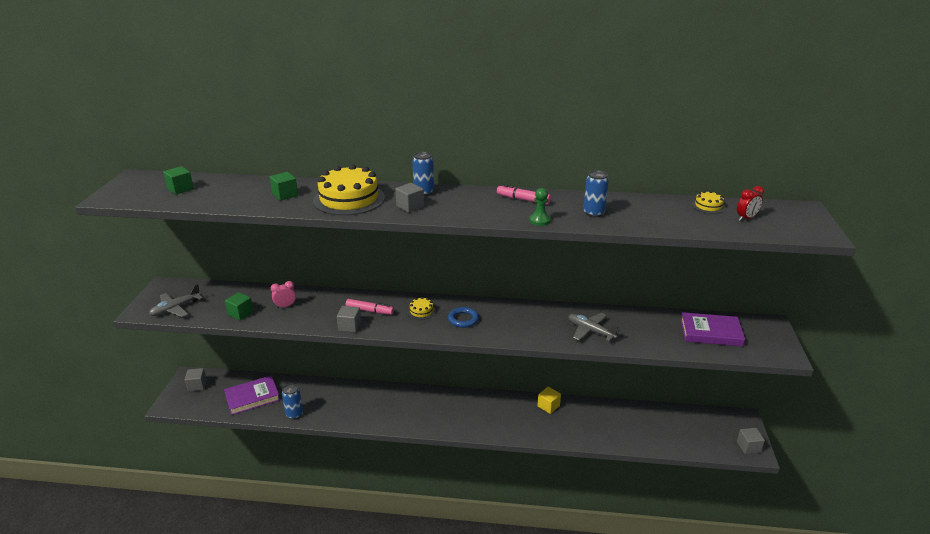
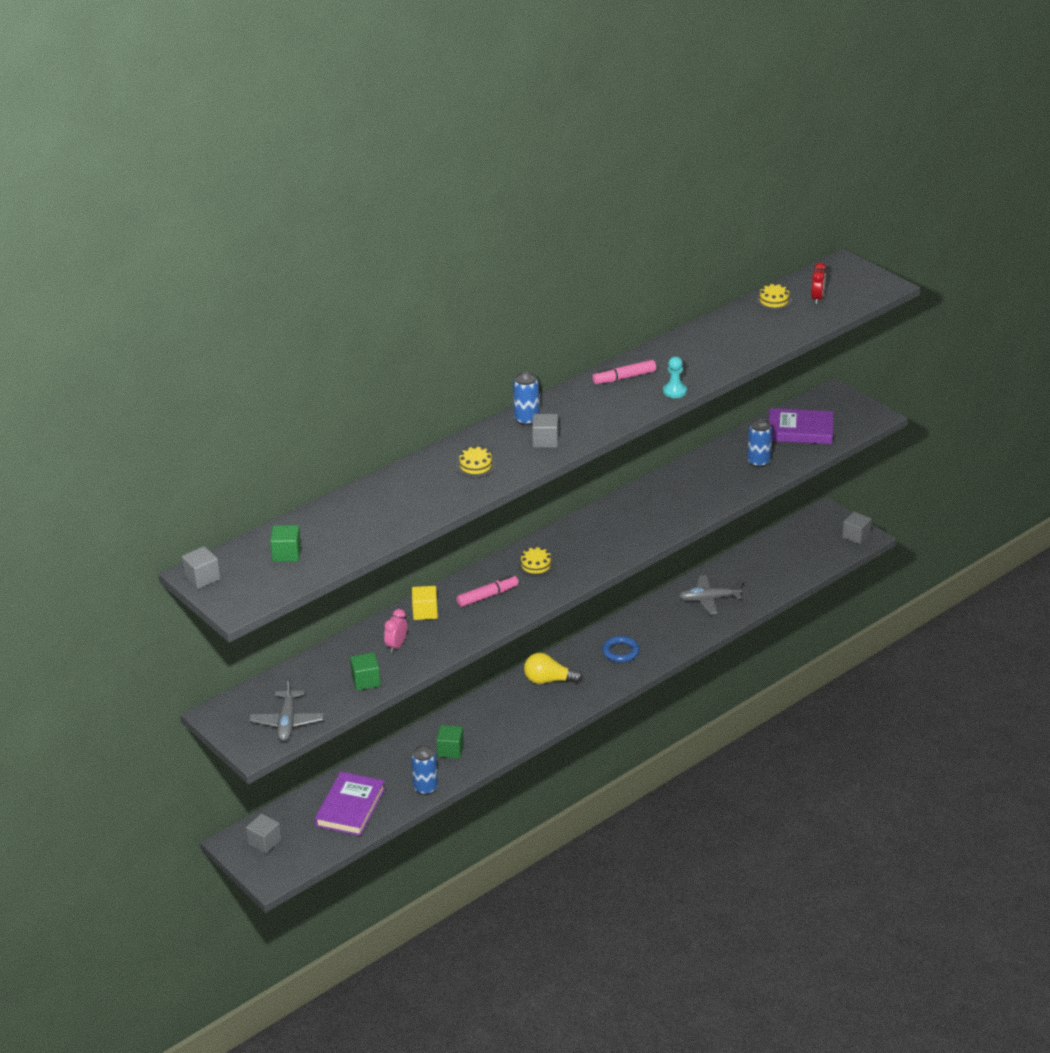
camera: 45 degrees left, 5 degrees up
(285, 195) = (406, 497): green cube -> green cube (450, 750)
(349, 199) = (475, 466): yellow cake -> yellow cake, size x0.44
(350, 326) = (497, 621): grey cube -> grey cube (202, 578)
(437, 403) = (548, 680): none -> yellow light bulb
(463, 319) = (587, 548): blue ring -> blue ring (620, 652)
(539, 220) = (674, 391): green pawn -> turquoise pawn
(548, 406) = (653, 612): yellow cube -> yellow cube (425, 612)
(590, 331) = (708, 489): grey plane -> grey plane (709, 599)
(593, 213) = (702, 359): blue can -> blue can (758, 462)
(711, 332) = (800, 430): purple book -> purple book turned 45 degrees clockwise

